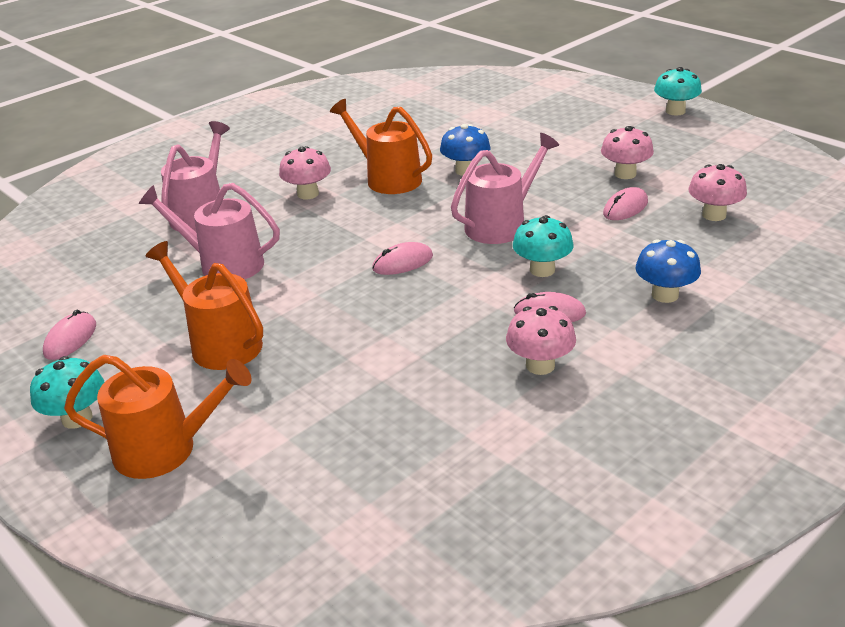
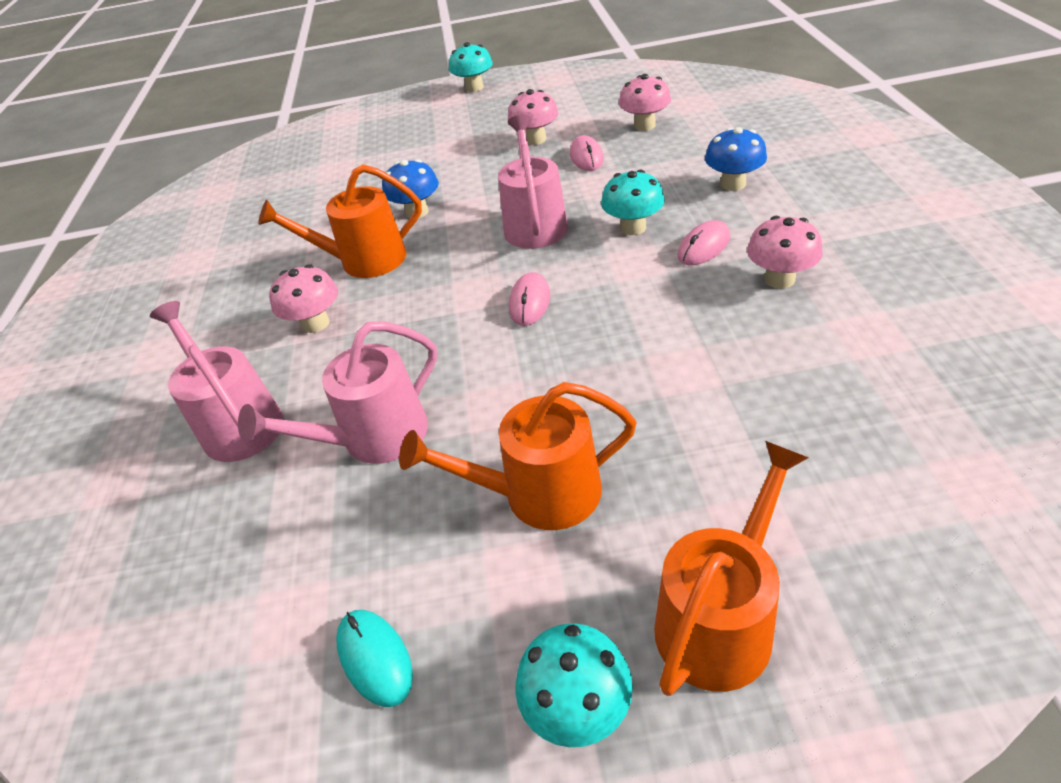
camera: 50 degrees left, 10 degrees up
(70, 339) = (375, 658): pink mouse -> turquoise mouse

